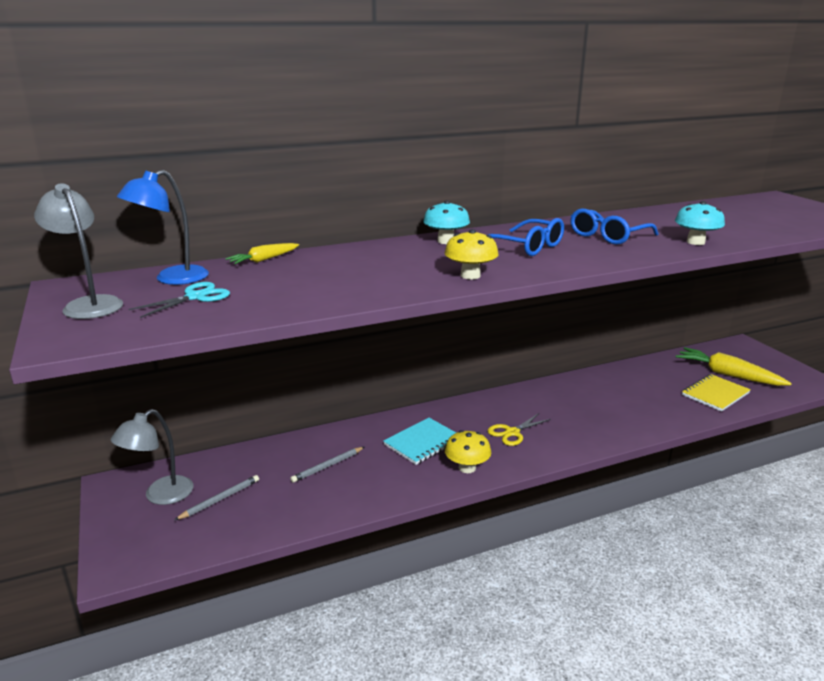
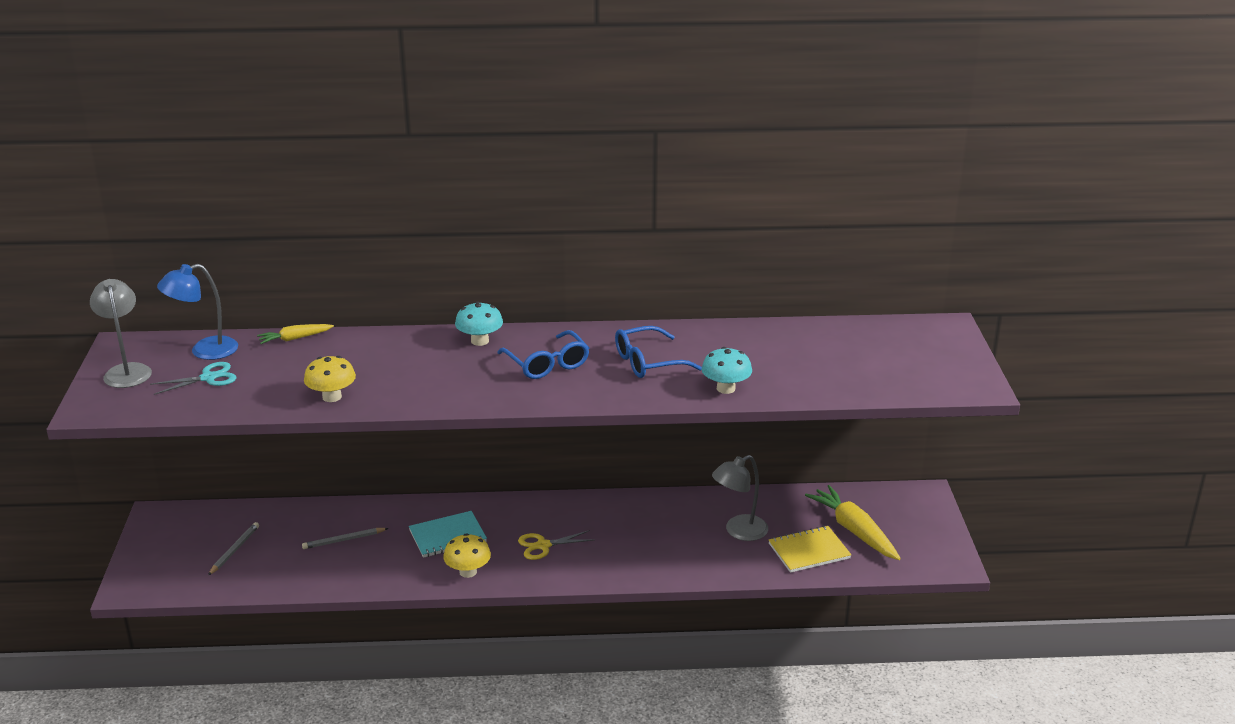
camera: 20 degrees right, 5 degrees up
(160, 496) = (189, 535): grey lamp -> grey lamp (739, 531)
(220, 499) = (234, 550): grey pencil -> grey pencil turned 45 degrees counterclockwise
(470, 275) = (450, 395): yellow mushroom -> yellow mushroom (332, 397)

